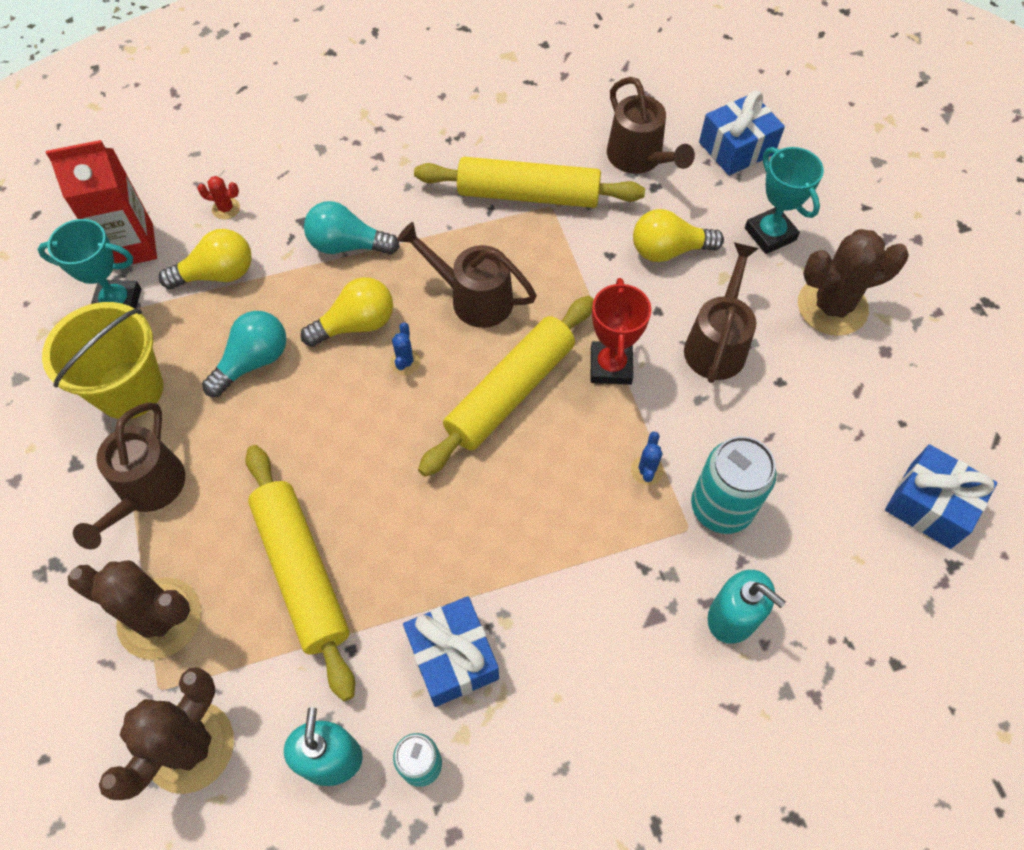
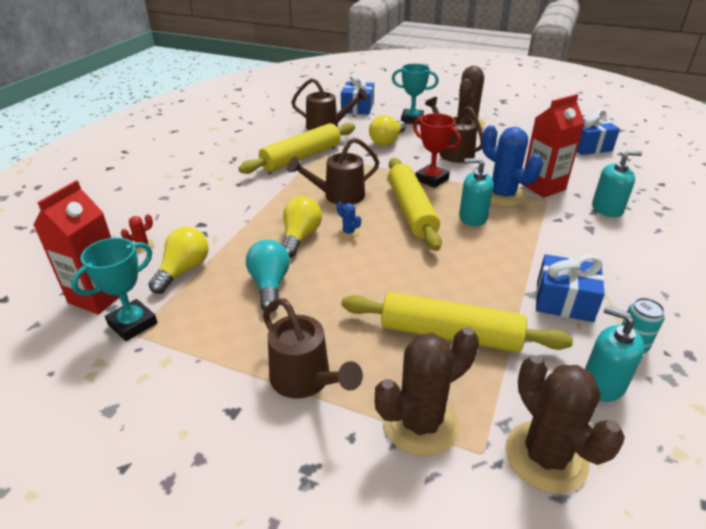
camera: 50 degrees left, 25 degrees down
(130, 390) = (211, 350): yellow bucket -> none
(347, 245) = (243, 217): turquoise light bulb -> none
(555, 467) = (473, 217): none -> turquoise soap dispenser
(646, 470) = (502, 195): blue cactus -> blue cactus, size x2.37
(721, 507) = (543, 187): turquoise can -> red carton

